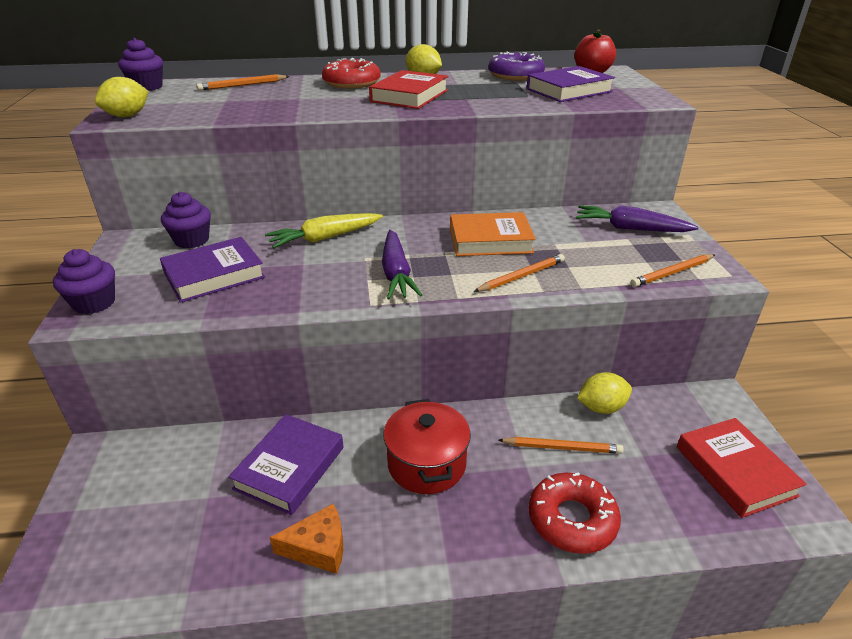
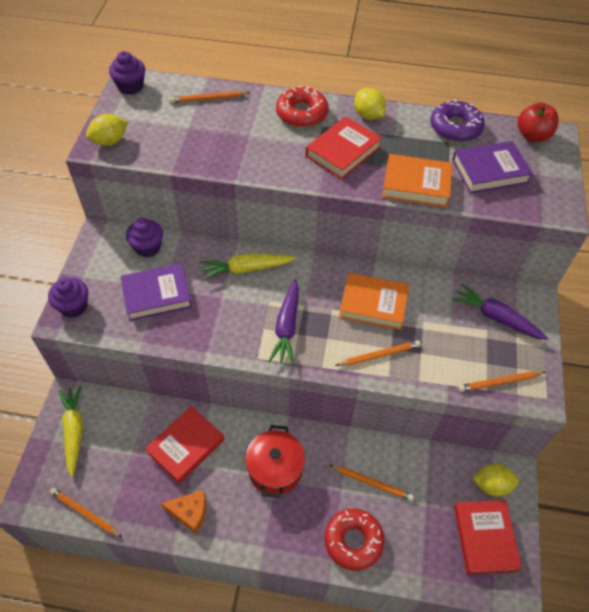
camera: 15 degrees right, 20 degrees up
(109, 489) = (74, 431): none -> yellow carrot
(141, 594) = (85, 513): none -> orange pencil
(290, 468) = (186, 446): purple book -> red book
(501, 103) = (416, 184): none -> orange book
(601, 407) = (417, 456): yellow lemon -> yellow lemon (491, 485)

